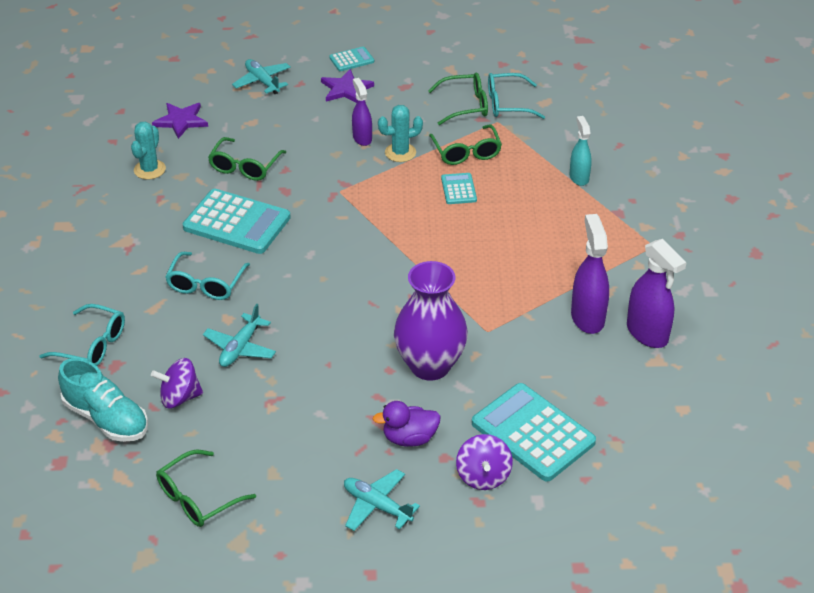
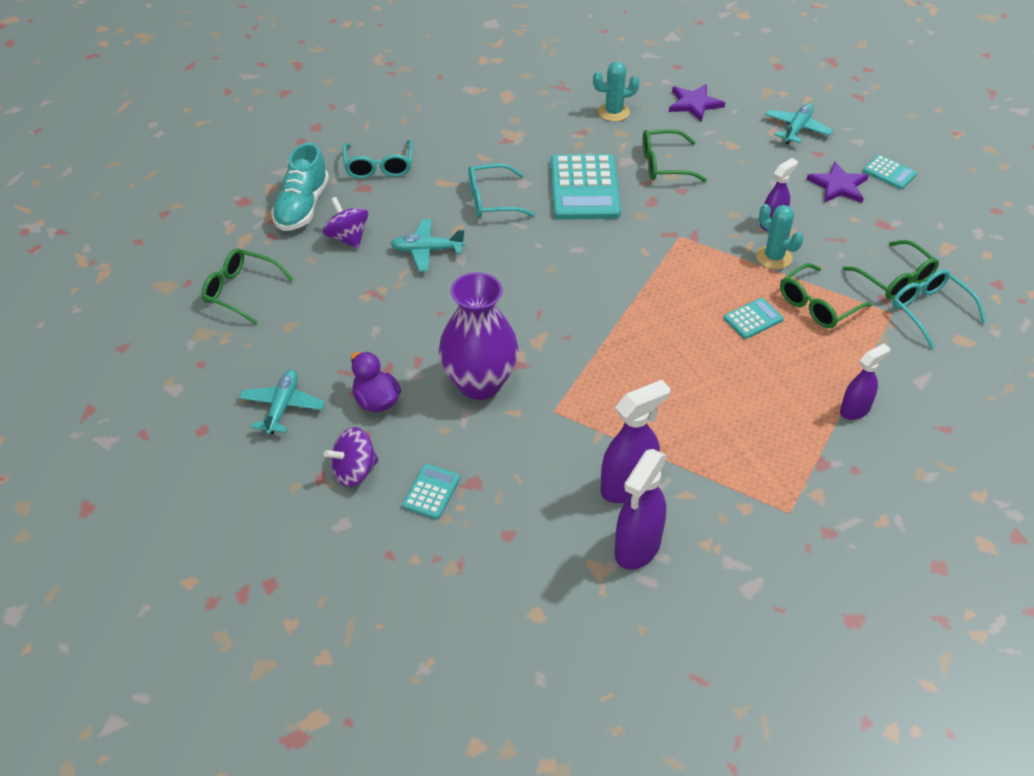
camera: 65 degrees right, 5 degrees up
(533, 433) = (431, 492): turquoise calculator -> turquoise calculator, size x0.49
(579, 177) = (855, 410): turquoise spray bottle -> purple spray bottle

